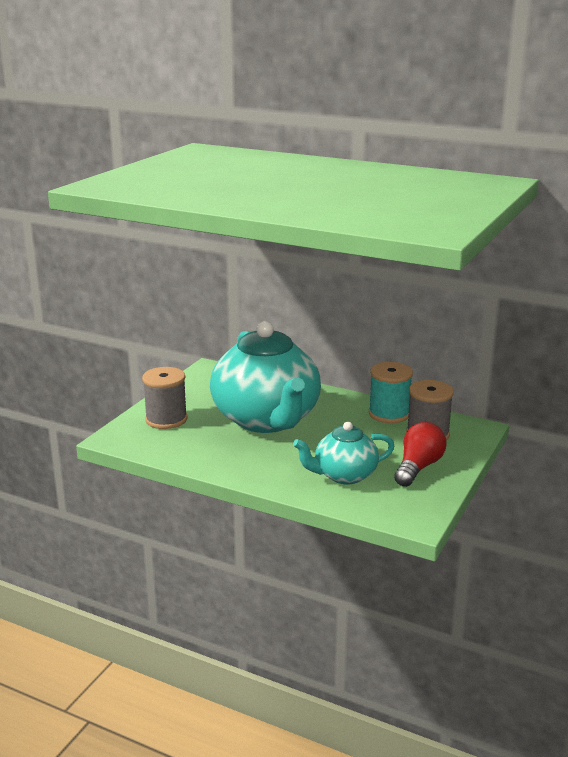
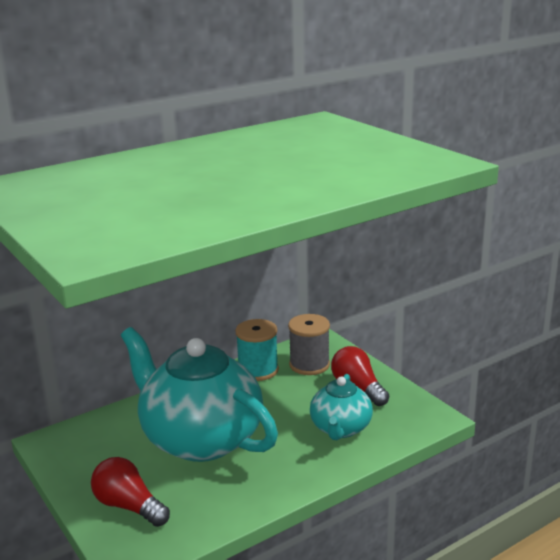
camera: 60 degrees left, 0 degrees up
(166, 419) = (129, 506): grey spool -> red light bulb
(267, 420) = (200, 439): turquoise teapot -> turquoise teapot turned 150 degrees counterclockwise

